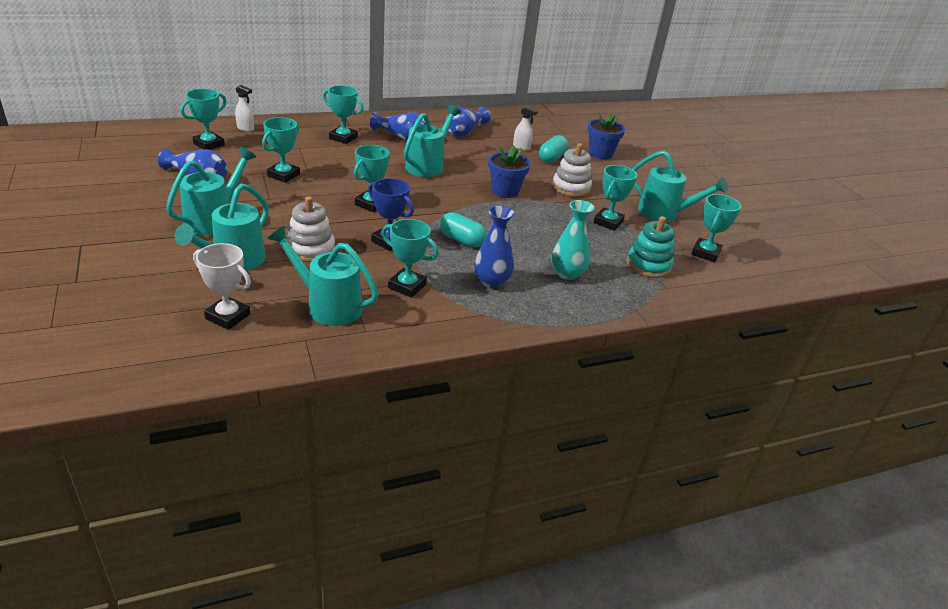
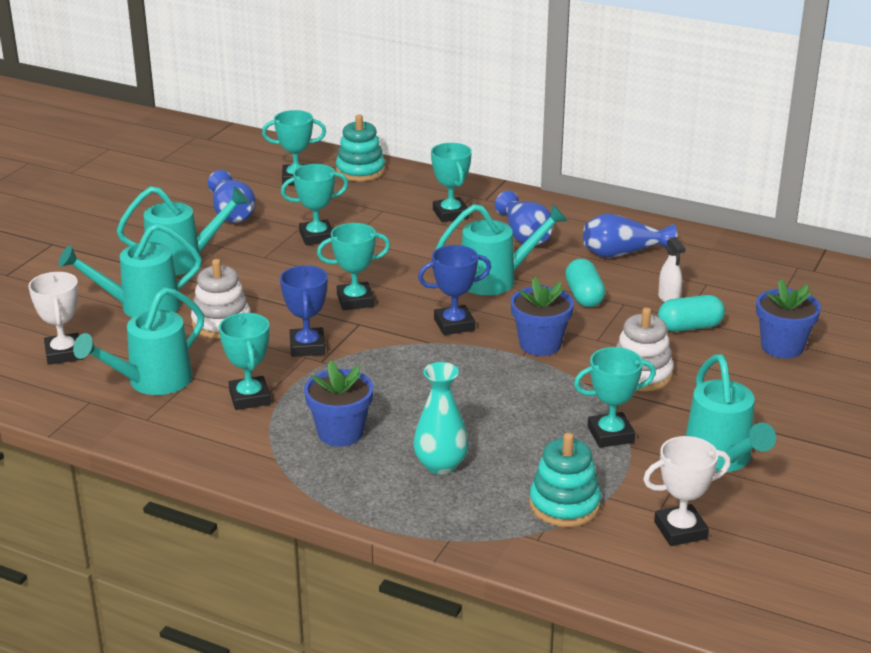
camera: 50 degrees right, 5 degrees down
(245, 128) = (360, 171): white spray bottle -> turquoise stacking toy
(327, 306) = (152, 382): turquoise watering can -> turquoise watering can turned 120 degrees counterclockwise
(447, 197) = (454, 324): none -> blue trophy
(462, 240) = (385, 377): turquoise capsule -> turquoise capsule (584, 296)
(491, 281) = (340, 433): blue vase -> blue flower pot
(705, 253) = (680, 530): turquoise trophy -> white trophy

